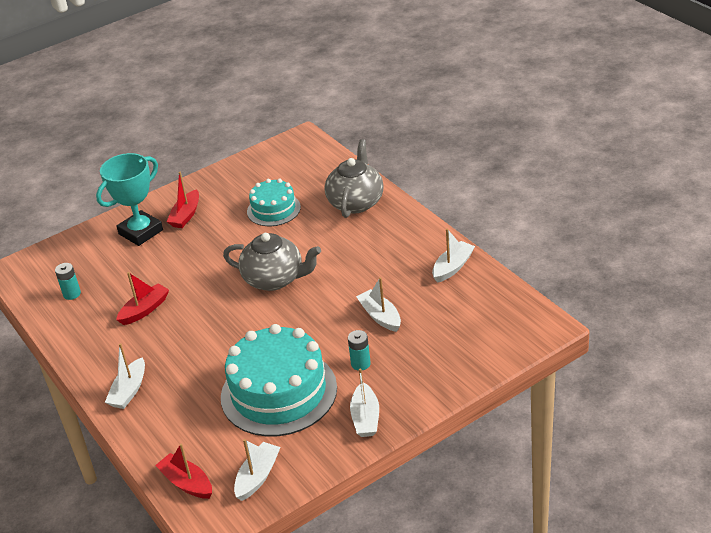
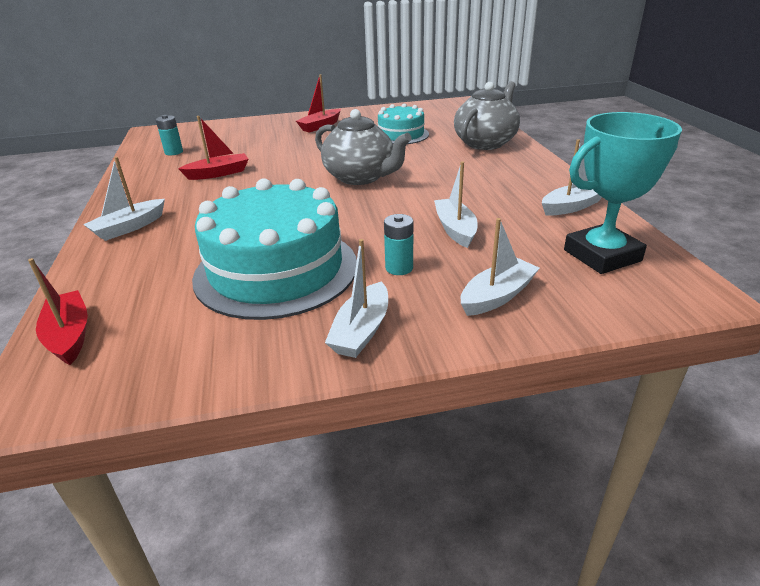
camera: 20 degrees right, 5 degrees down
(141, 232) = (273, 129): turquoise trophy -> turquoise trophy (602, 255)
(257, 477) = (155, 359): white boat -> white boat (497, 296)

